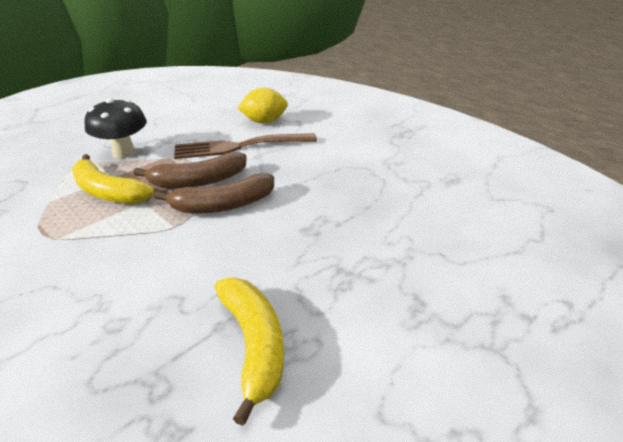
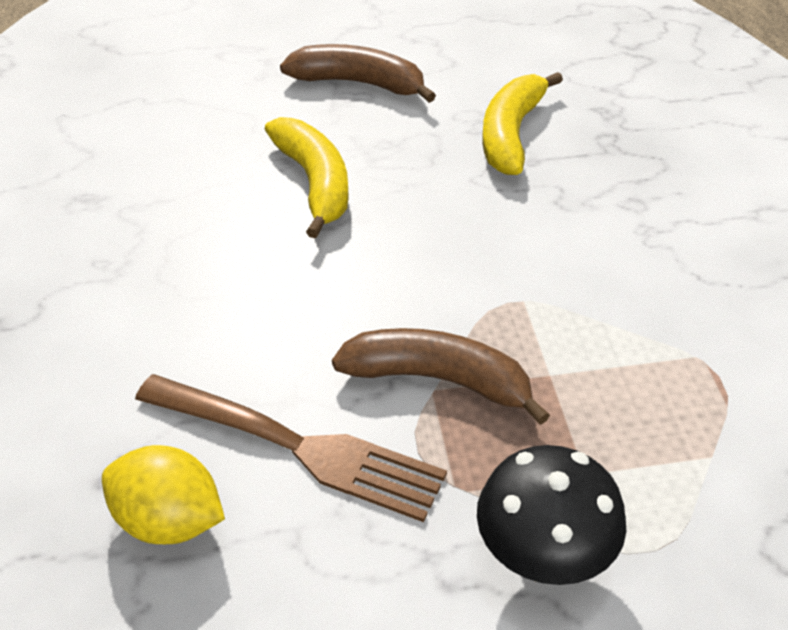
camera: 145 degrees left, 10 degrees up
(108, 192) = (603, 430): yellow banana -> yellow banana (314, 183)
(223, 205) = (432, 306): brown banana -> brown banana (359, 83)

